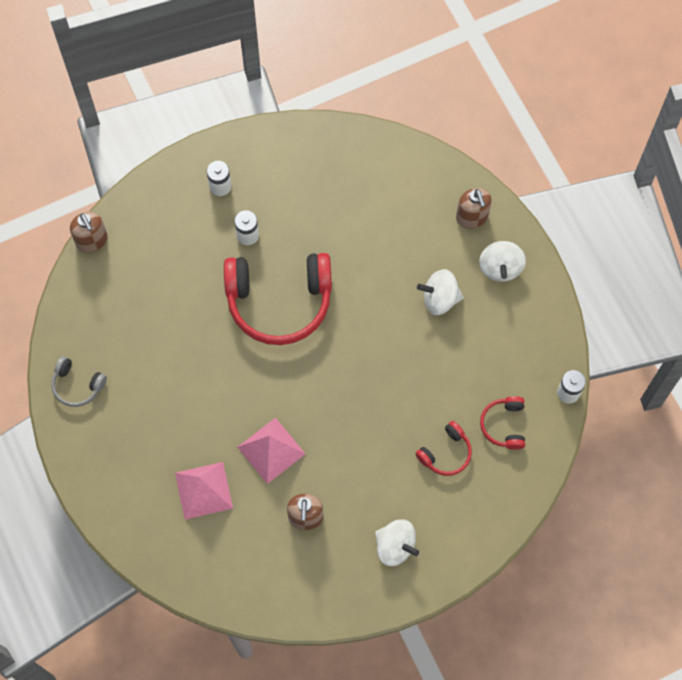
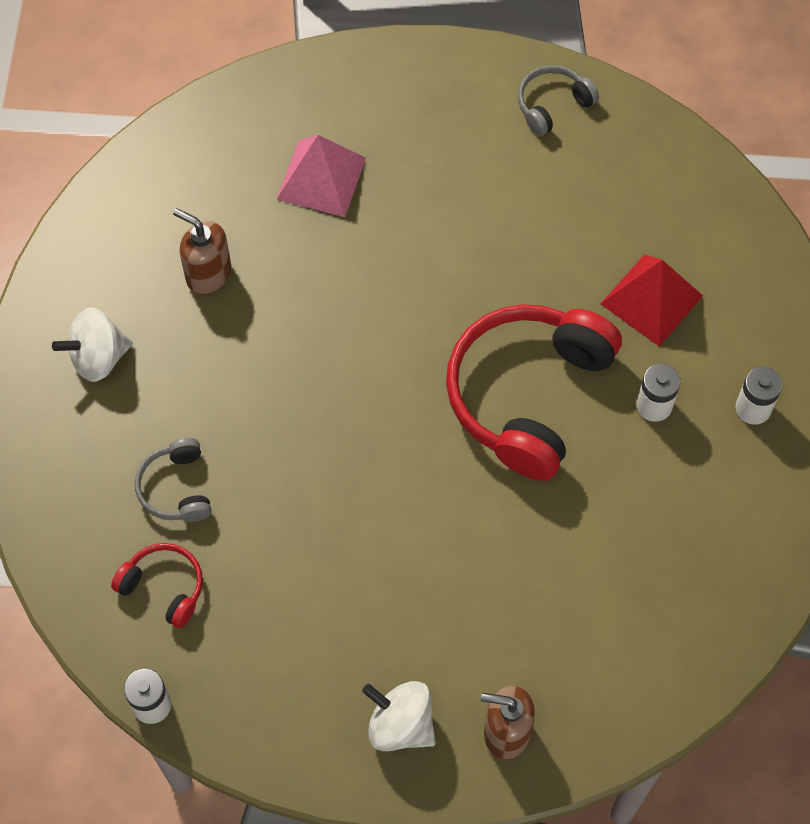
camera: 120 degrees right, 5 degrees down
(92, 241) = (754, 211): brown soap dispenser -> none
(182, 267) = (651, 299): none -> red pyramid
(271, 450) = (322, 279): pink pyramid -> none
(440, 299) = (403, 609): white spinning top -> none
(446, 453) = (176, 488): red headphones -> grey headphones

